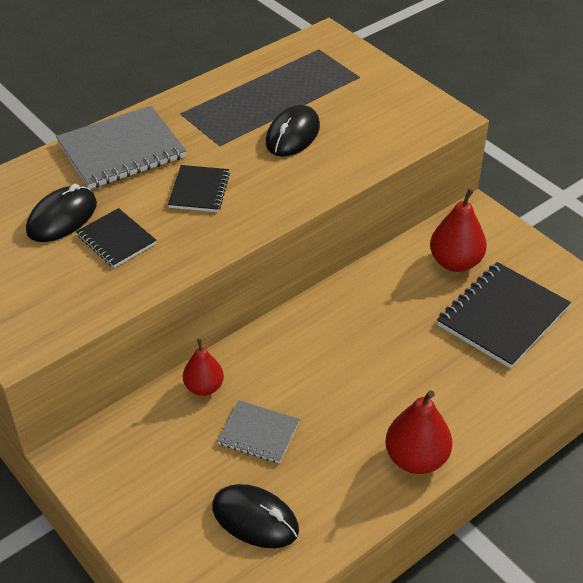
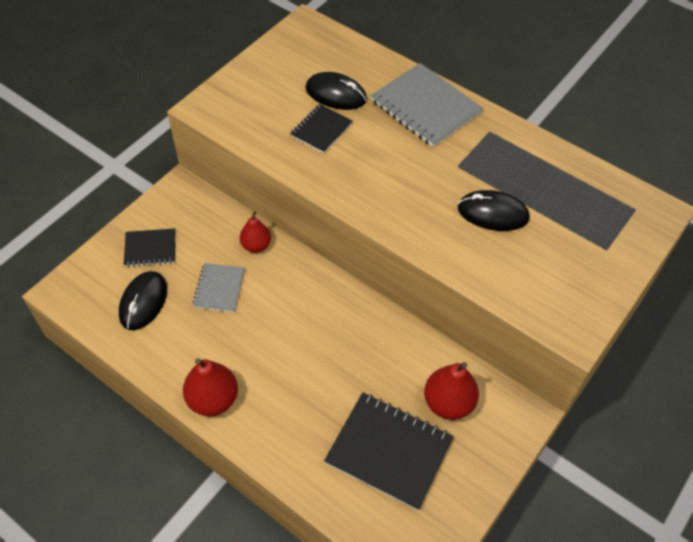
camera: 75 degrees right, 10 degrees up
(199, 190) = (394, 165): black notebook -> black notebook (150, 249)

